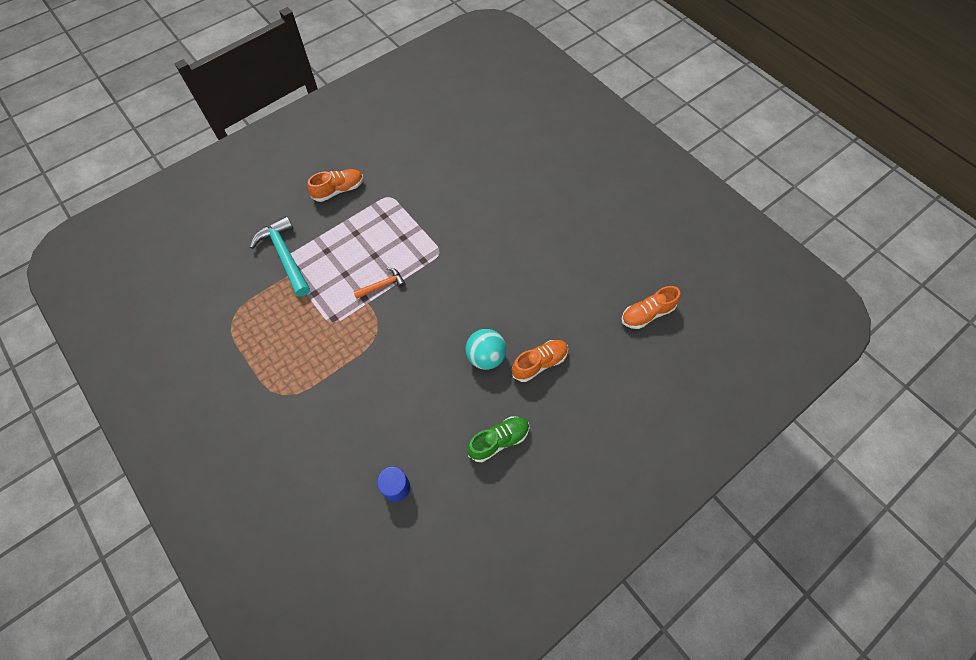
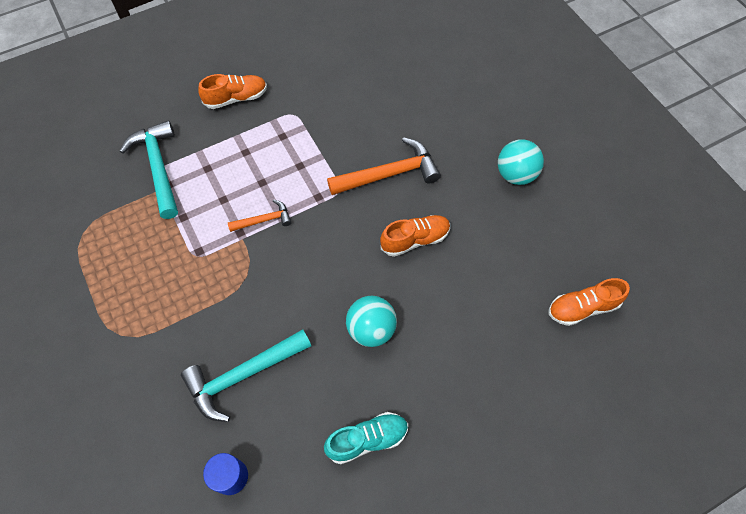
camera: 10 degrees right, 0 degrees up
(390, 409) = (242, 375): none -> turquoise hammer
(477, 233) = (389, 174): none -> orange hammer
(498, 441) = (367, 439): green shoe -> turquoise shoe
(539, 363) = (436, 348): orange shoe -> orange shoe (415, 240)
(578, 219) = (515, 174): none -> turquoise ball

